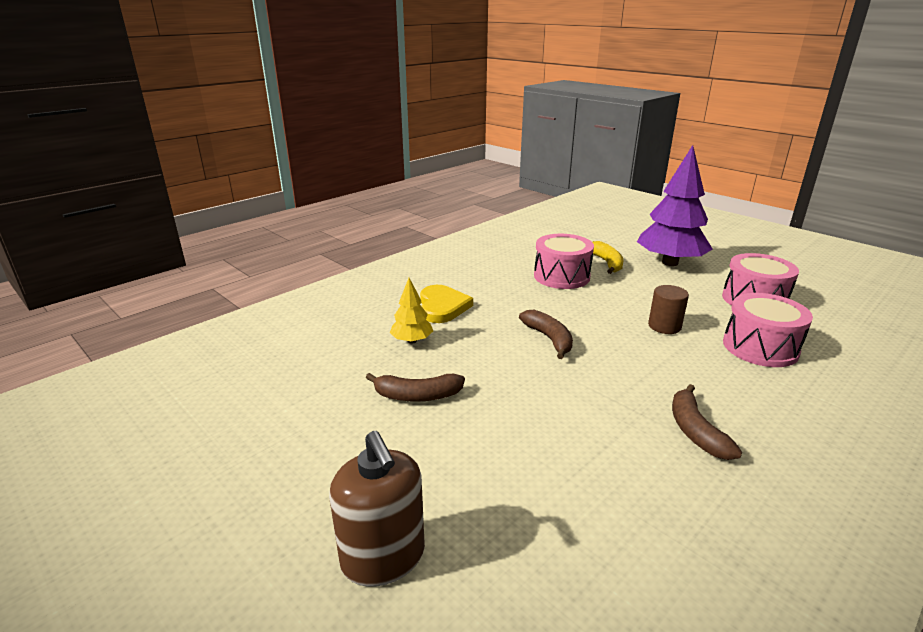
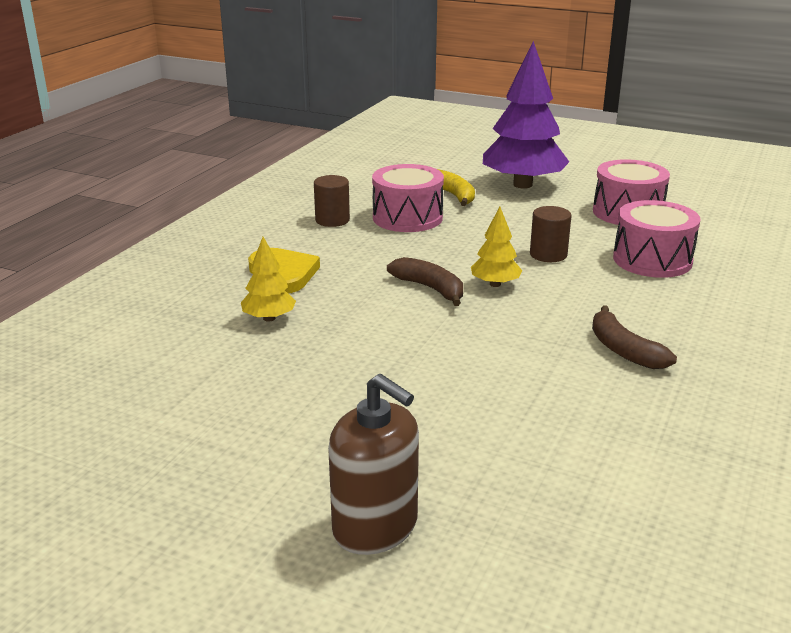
camera: 20 degrees left, 0 degrees up
(417, 396) = (314, 374): brown banana -> none
(503, 270) = (332, 220): none -> brown cylinder
(605, 345) = (495, 284): none -> yellow tree

